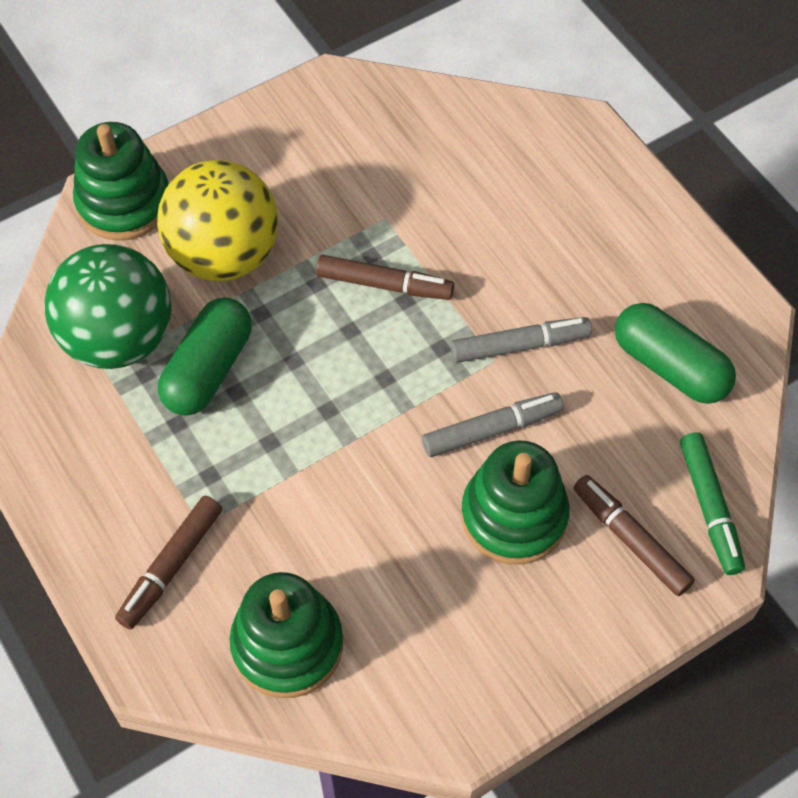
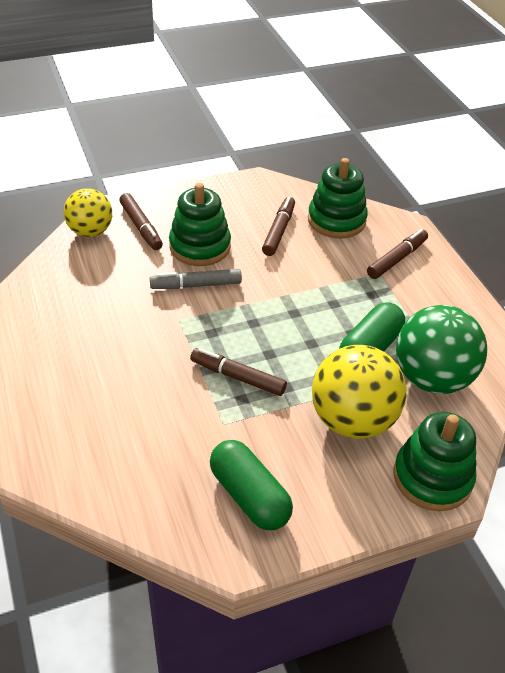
camera: 170 degrees left, 15 degrees down
(388, 588) = (279, 231): none -> brown marker
(520, 346) = (159, 324): grey marker -> none
(669, 366) = (70, 296): green capsule -> green capsule (249, 496)
(709, 508) = (90, 231): green marker -> yellow ball

